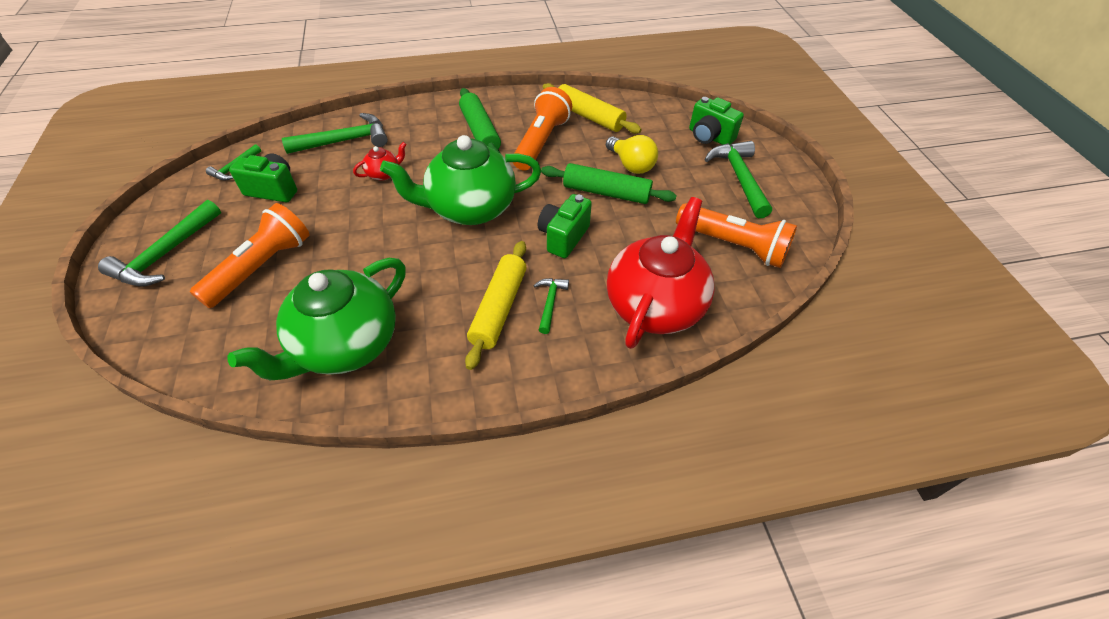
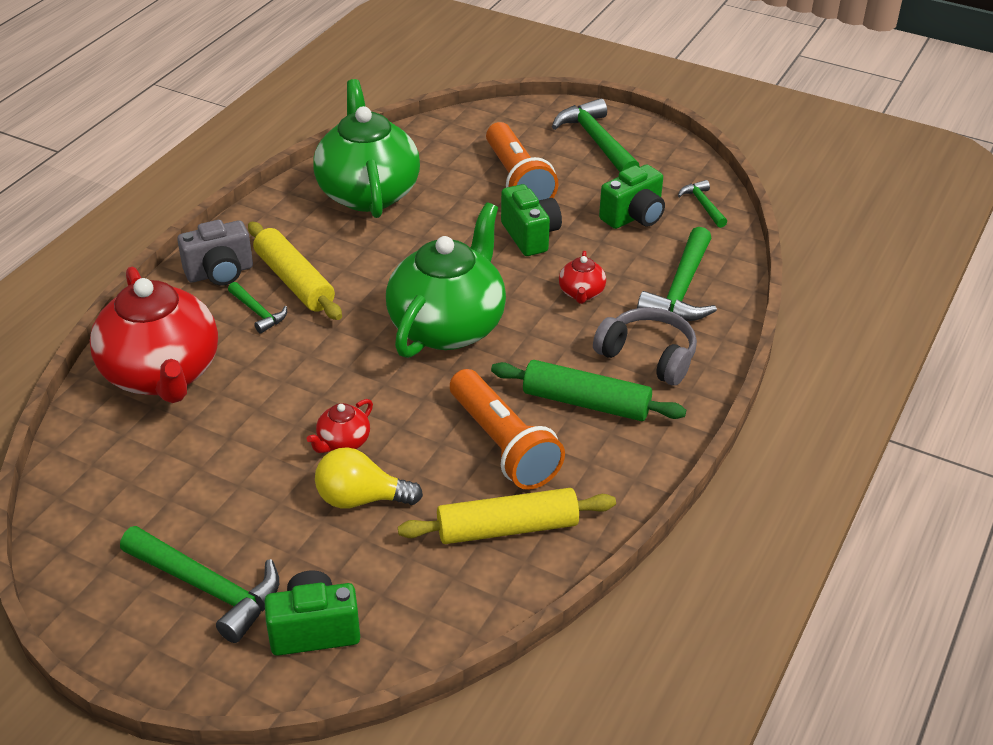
camera: 130 degrees right, 10 degrees down
(420, 128) = (648, 356): none -> grey headphones
(532, 359) = (220, 273): none -> grey camera
(563, 237) = (322, 367): green camera -> green camera (530, 236)
(606, 192) = (343, 442): green rolling pin -> red teapot
(733, 245) = (137, 488): orange flashlight -> none

